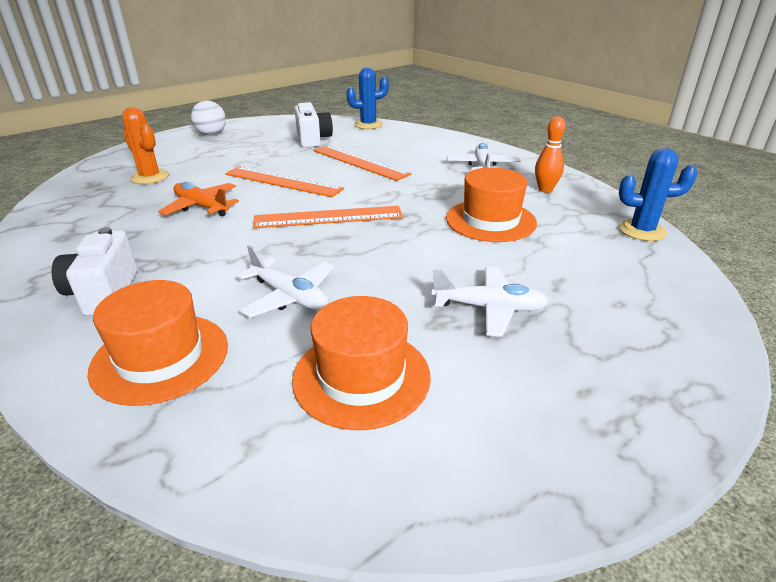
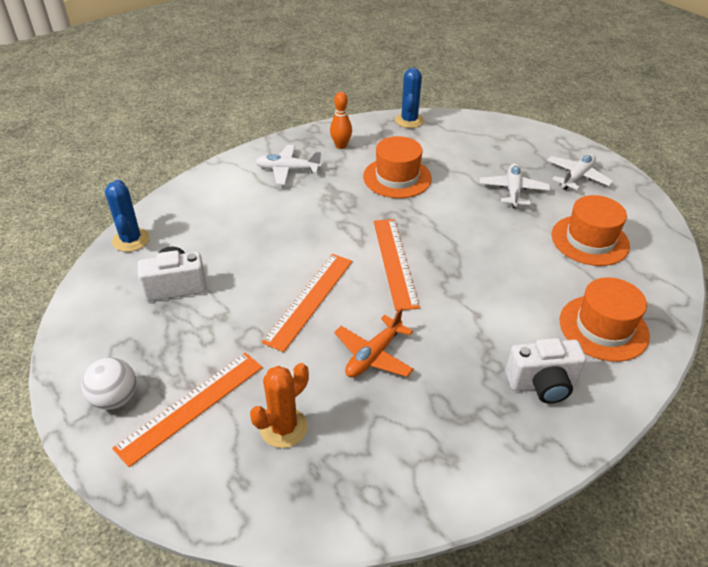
camera: 90 degrees left, 10 degrees up
(290, 296) = (521, 275): white plane -> white plane (577, 177)
(359, 162) = (261, 245): orange ruler -> orange ruler (191, 406)

